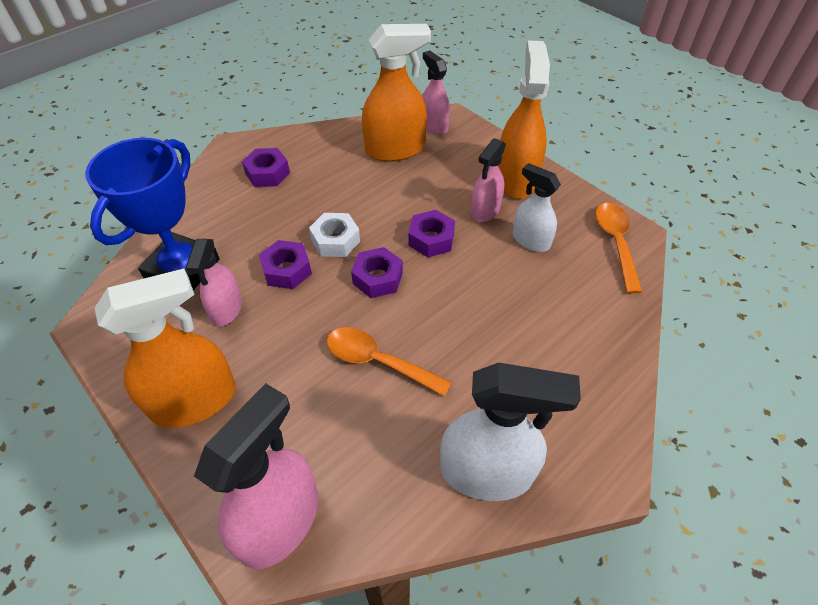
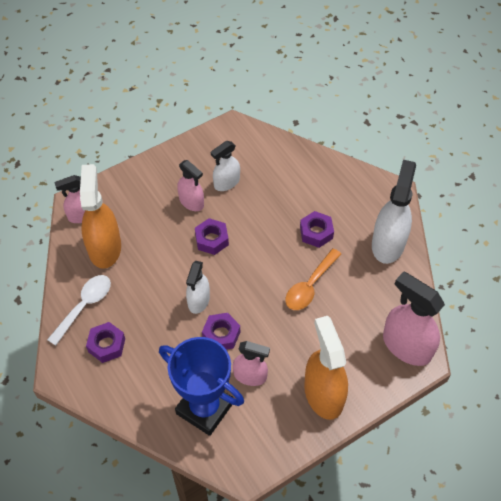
camera: 80 degrees left, 5 degrees up
(315, 148) = (84, 306): none -> white spoon
(335, 240) = (198, 300): white nut -> white spray bottle
(377, 278) = (241, 277): purple nut -> purple nut (316, 232)
(516, 179) = (163, 176): orange spray bottle -> none
(615, 243) = (240, 138): orange spoon -> none

